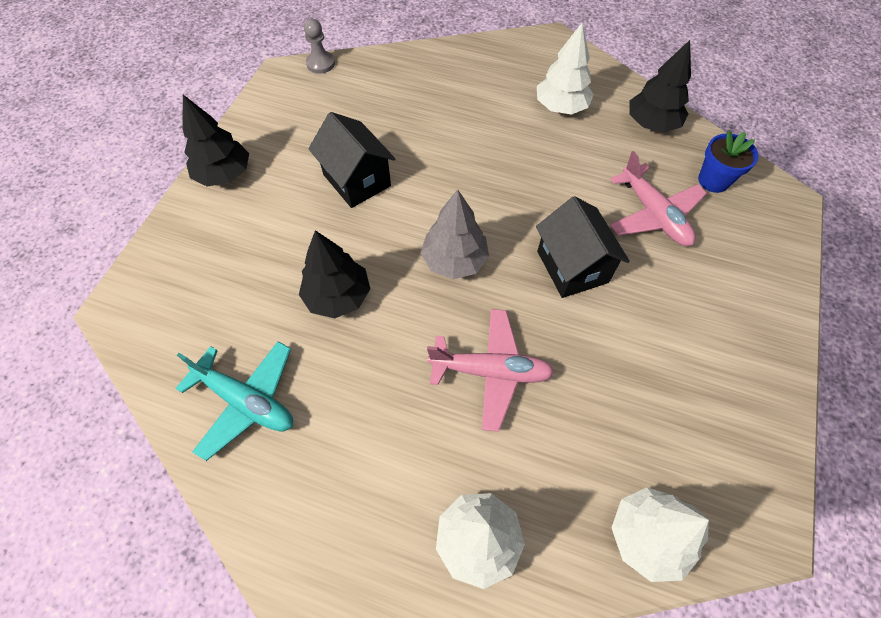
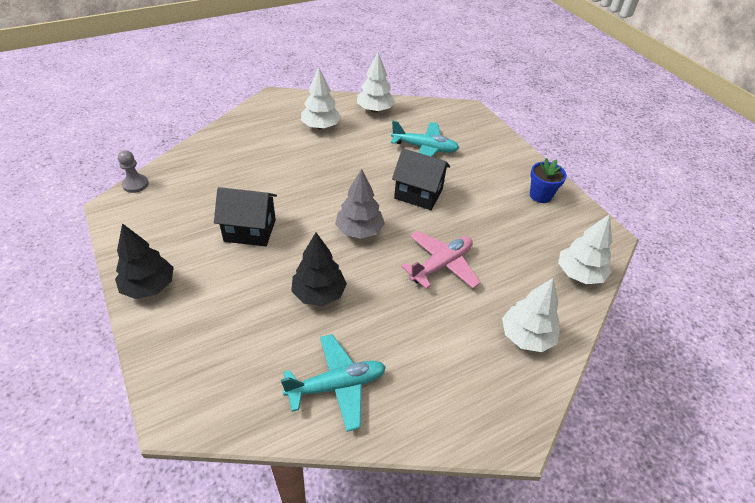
camera: 50 degrees left, 15 degrees down
(651, 124) = (375, 110): black tree -> white tree
(653, 214) = (424, 148): pink plane -> turquoise plane
(713, 180) = (431, 119): blue flower pot -> blue flower pot (540, 195)

